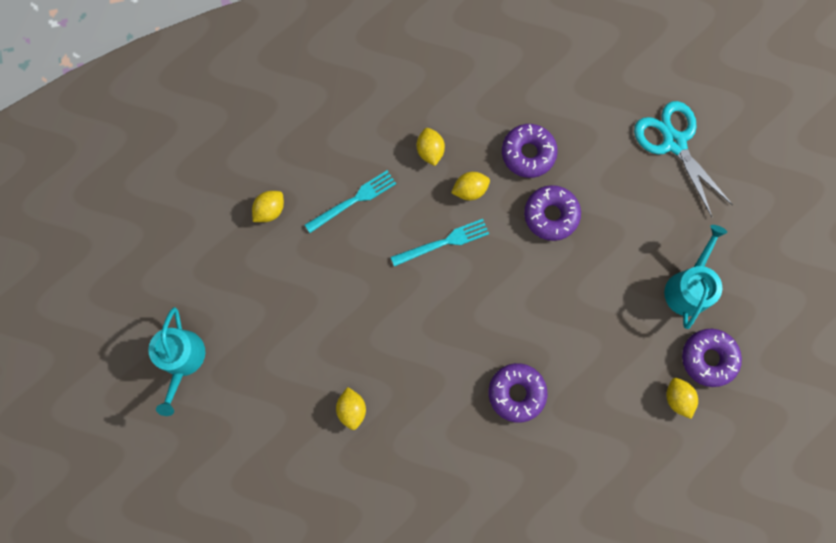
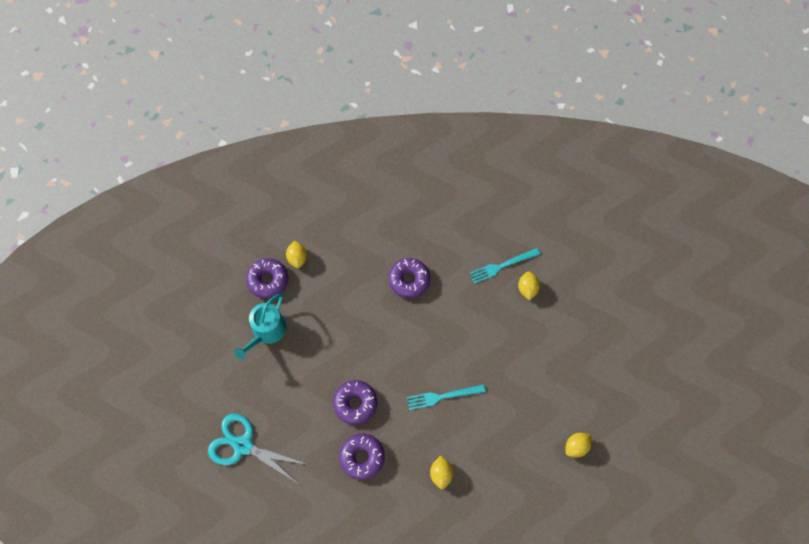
camera: 170 degrees left, 10 degrees down
(182, 360) = (649, 343): turquoise watering can -> none
(353, 200) = (508, 442): turquoise fork -> turquoise fork (502, 266)
(470, 190) = (414, 435): yellow lemon -> none
(674, 142) = (243, 445): turquoise scissors -> turquoise scissors turned 135 degrees clockwise

